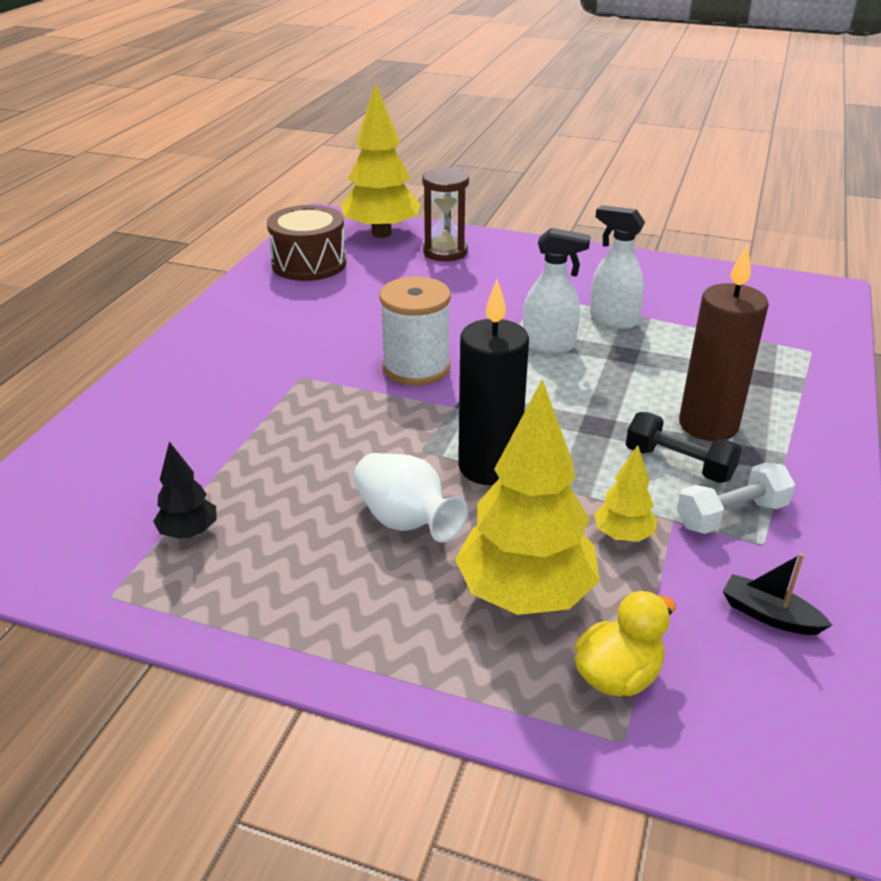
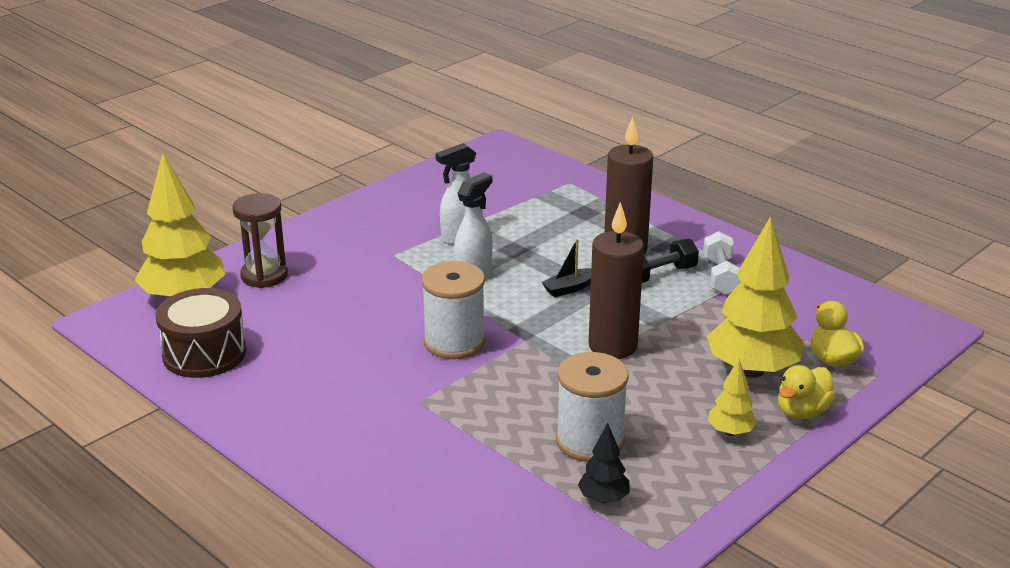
camera: 65 degrees left, 5 degrees down
(291, 497) = (590, 441): none -> white spool
(405, 521) = (651, 397): white vase -> none
(459, 668) = (802, 412): none -> yellow duck
(489, 467) = (612, 346): black candle -> brown candle
(623, 536) = (717, 319): yellow tree -> yellow tree (730, 432)
(769, 615) = (810, 296): black boat -> black boat (569, 288)

